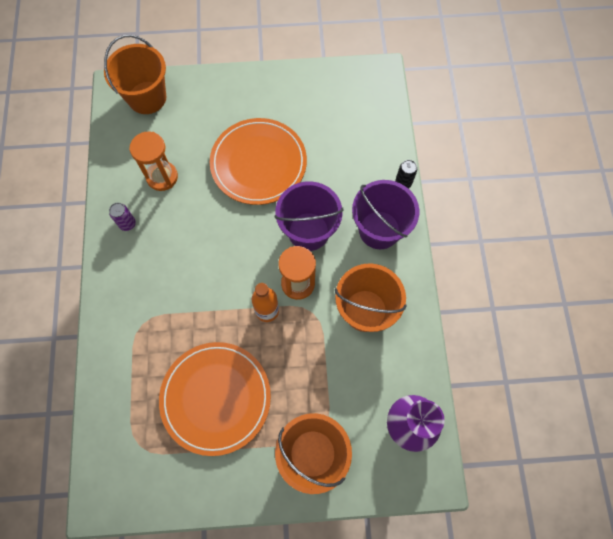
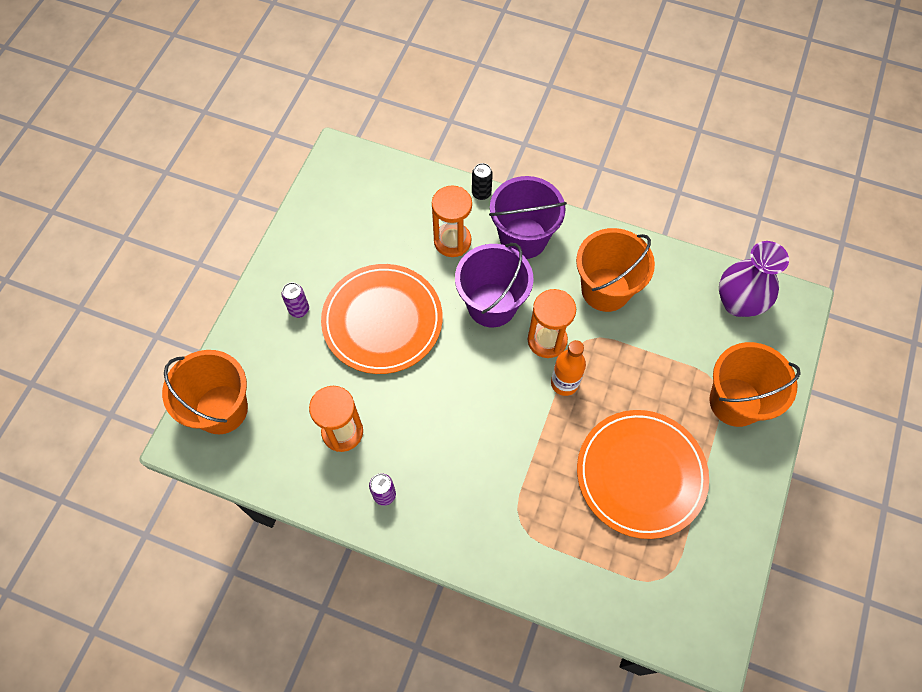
camera: 65 degrees left, 5 degrees down
(241, 107) = (299, 309): none -> purple can
(349, 181) = (452, 241): none -> orange hourglass

